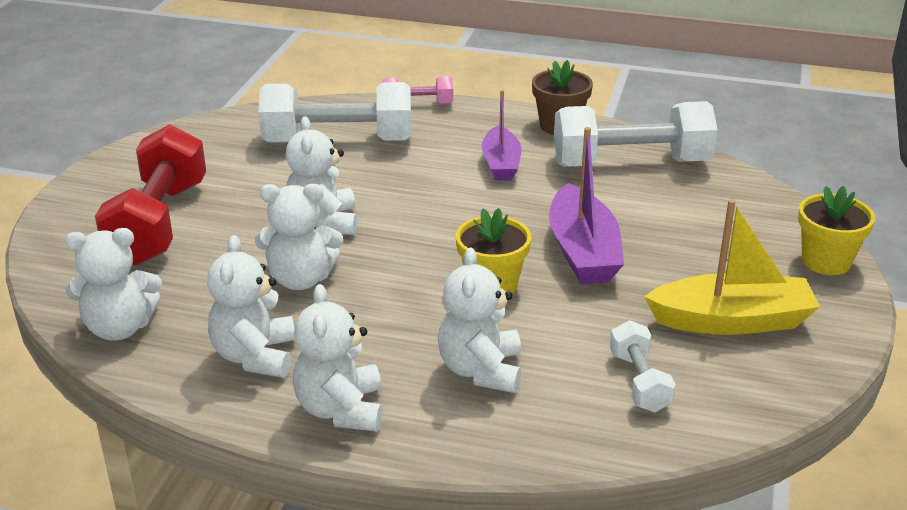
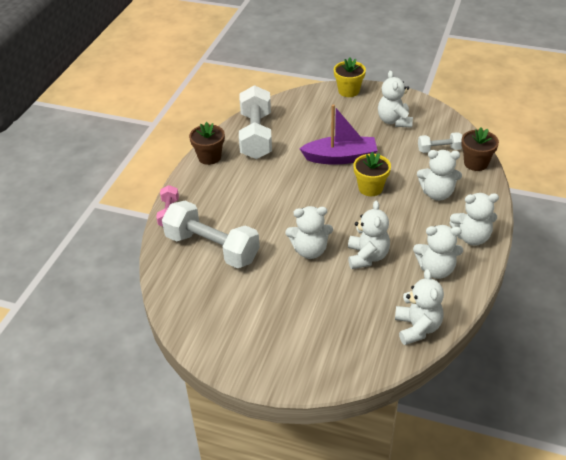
camera: 85 degrees left, 10 degrees up
(159, 223) = (307, 325): red dumbbell -> none
(338, 141) = (212, 248): white dumbbell -> white dumbbell turned 60 degrees counterclockwise
(501, 164) = (250, 181): purple boat -> none
(598, 437) = (475, 163): none -> brown flower pot
(732, 321) = (394, 121): yellow boat -> white teddy bear

